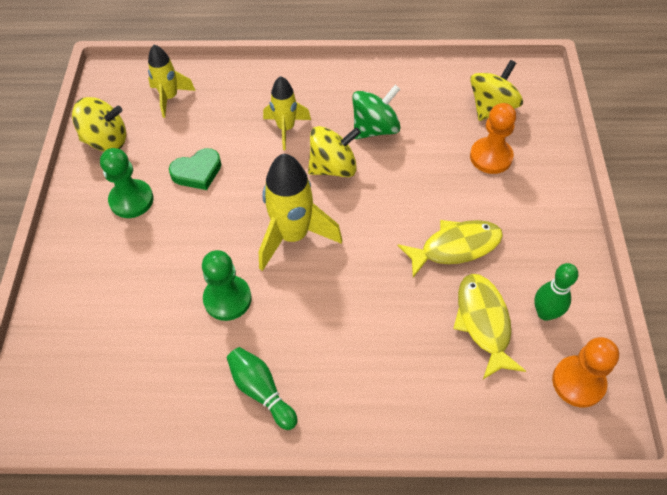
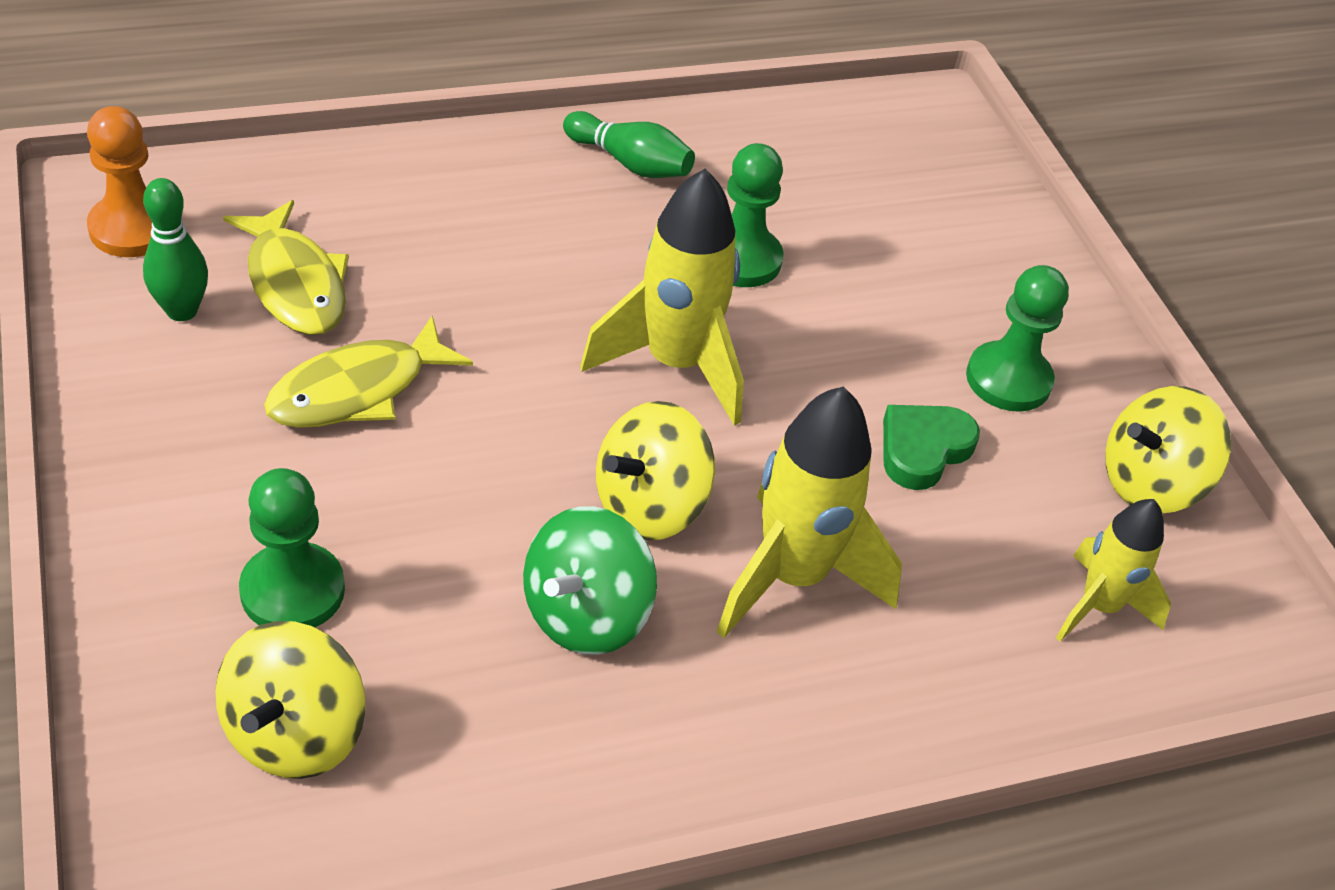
camera: 155 degrees right, 10 degrees down
(286, 129) = (792, 577): yellow rocket -> yellow rocket, size x1.62
(491, 157) = (292, 591): orange pawn -> green pawn

